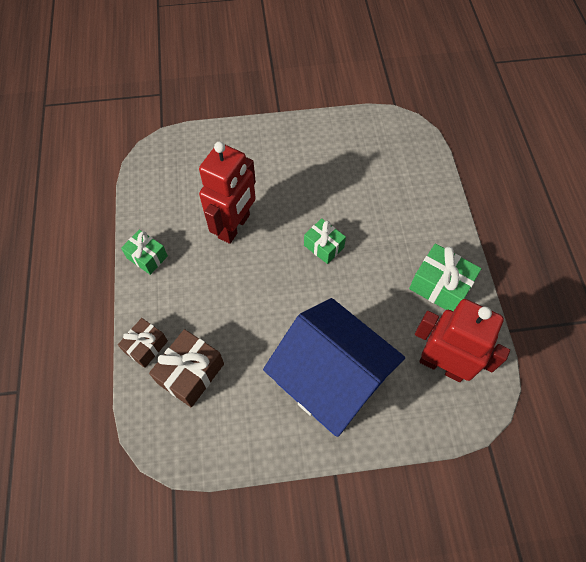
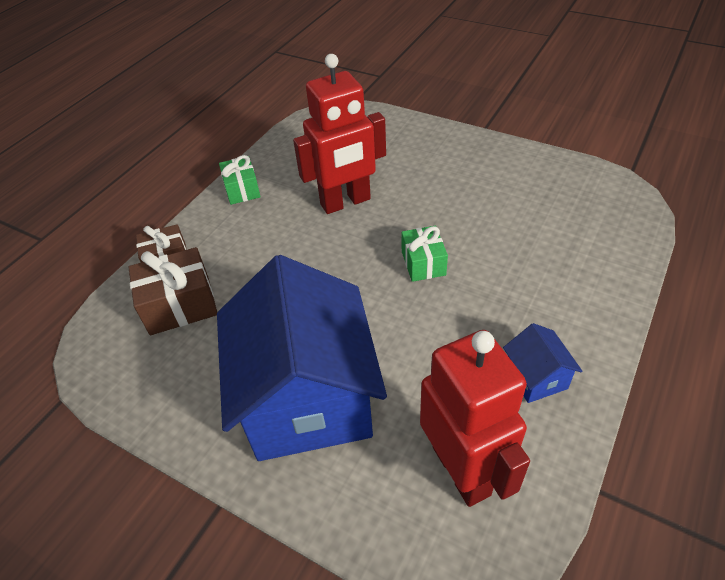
camera: 40 degrees right, 15 degrees down
(440, 286) = (536, 377): green gift -> blue house

